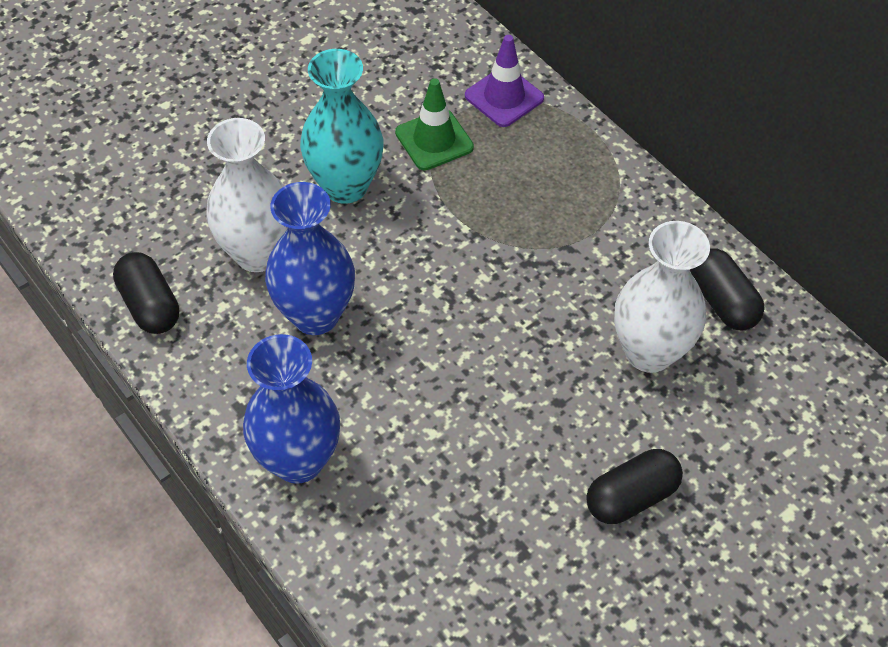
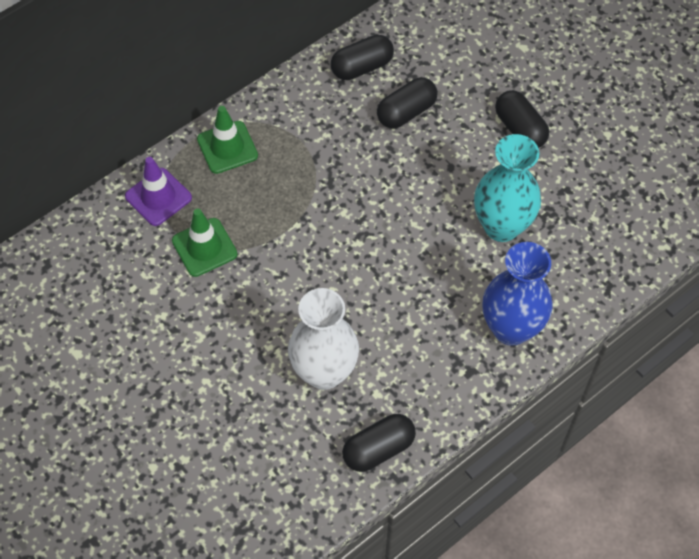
camera: 90 degrees left, 5 degrees up
(315, 315) = (383, 325): blue vase -> none
(345, 186) = (253, 311): turquoise vase -> turquoise vase (501, 226)
(578, 158) = (227, 147): none -> green traffic cone
(649, 352) = (406, 112): white vase -> black capsule

